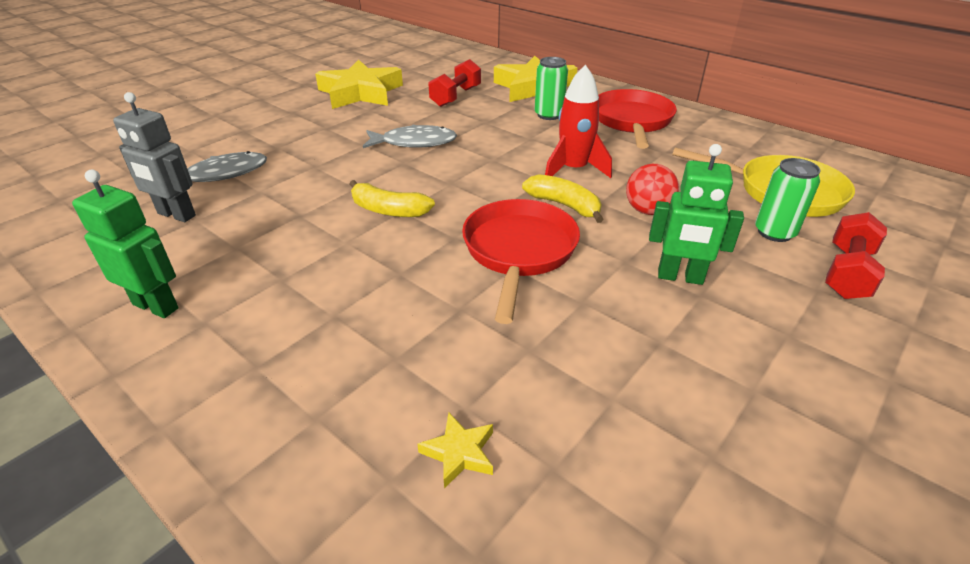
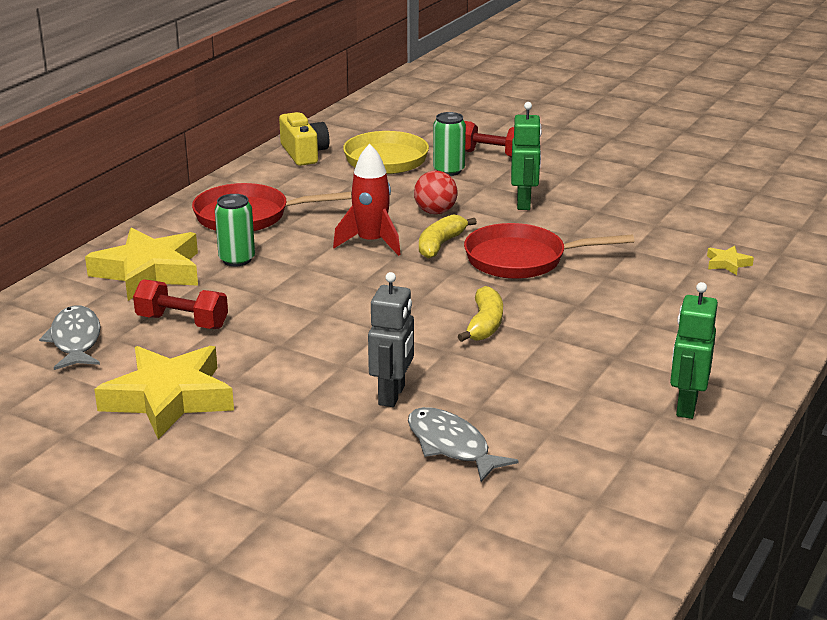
camera: 100 degrees left, 10 degrees down
(176, 215) = (549, 447): grey robot -> grey robot (392, 395)
(414, 143) = (330, 332): grey fish -> grey fish (75, 340)
(791, 150) = (304, 153): none -> yellow camera

